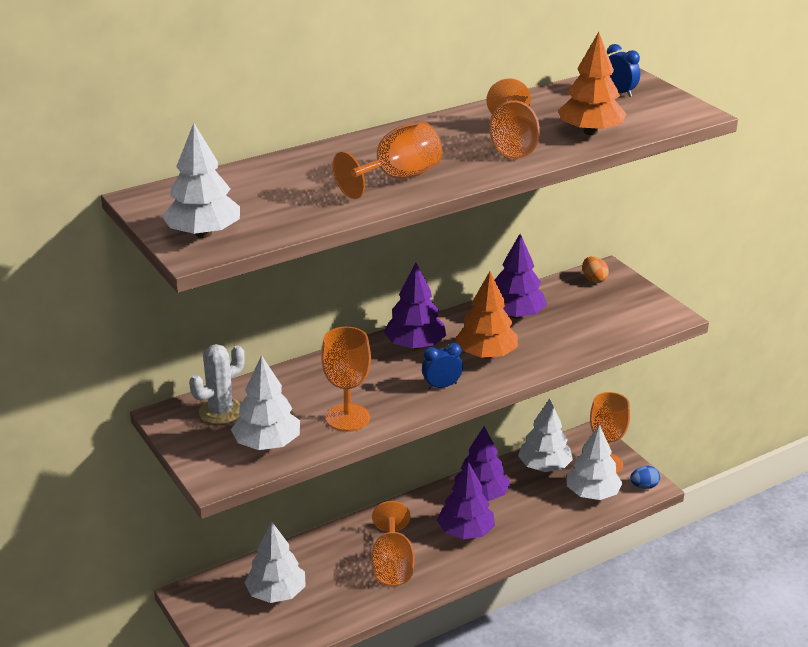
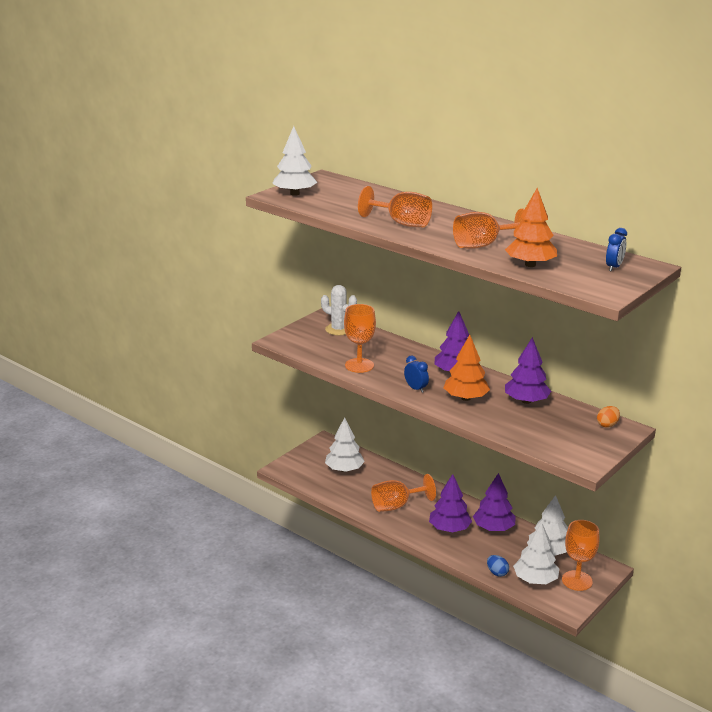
camera: 70 degrees right, 5 degrees down
(267, 444) = (317, 348): white tree -> none
(644, 486) = (565, 605): blue egg -> blue egg (497, 573)

